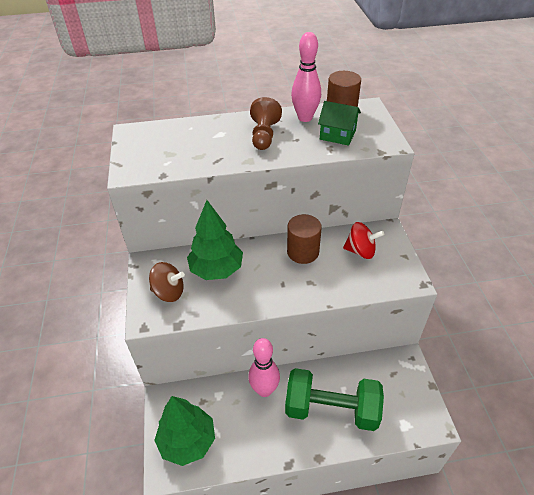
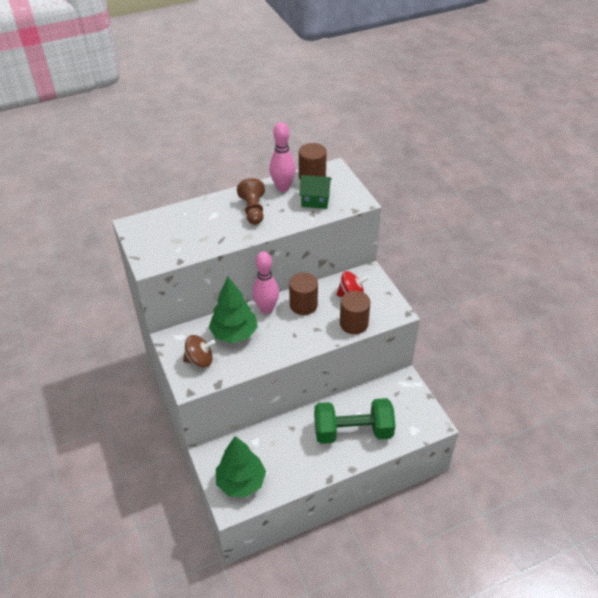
camera: 15 degrees left, 0 degrees up
(264, 390) = (293, 429): pink bowling pin -> pink bowling pin (266, 309)
(355, 284) = (354, 323): none -> brown cylinder

